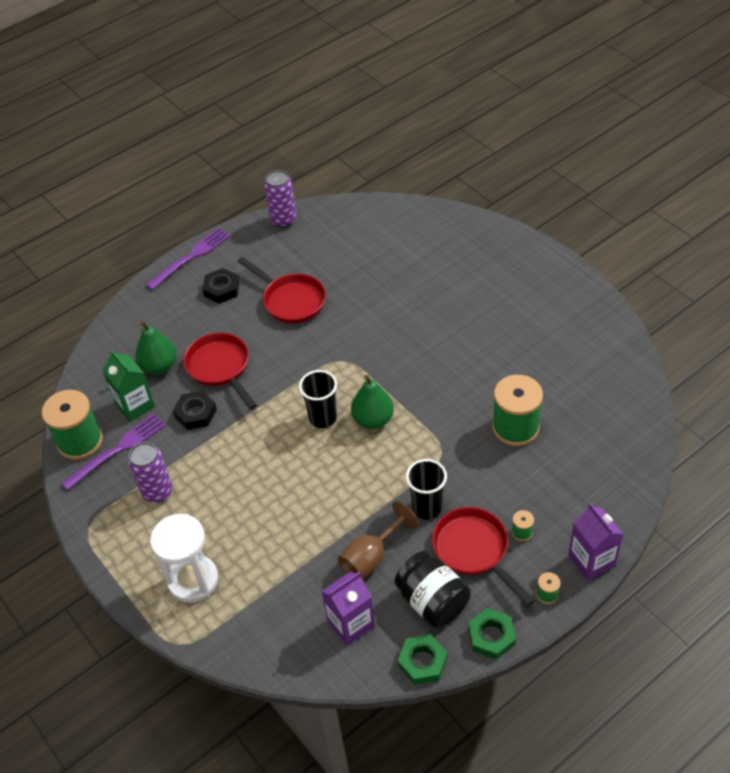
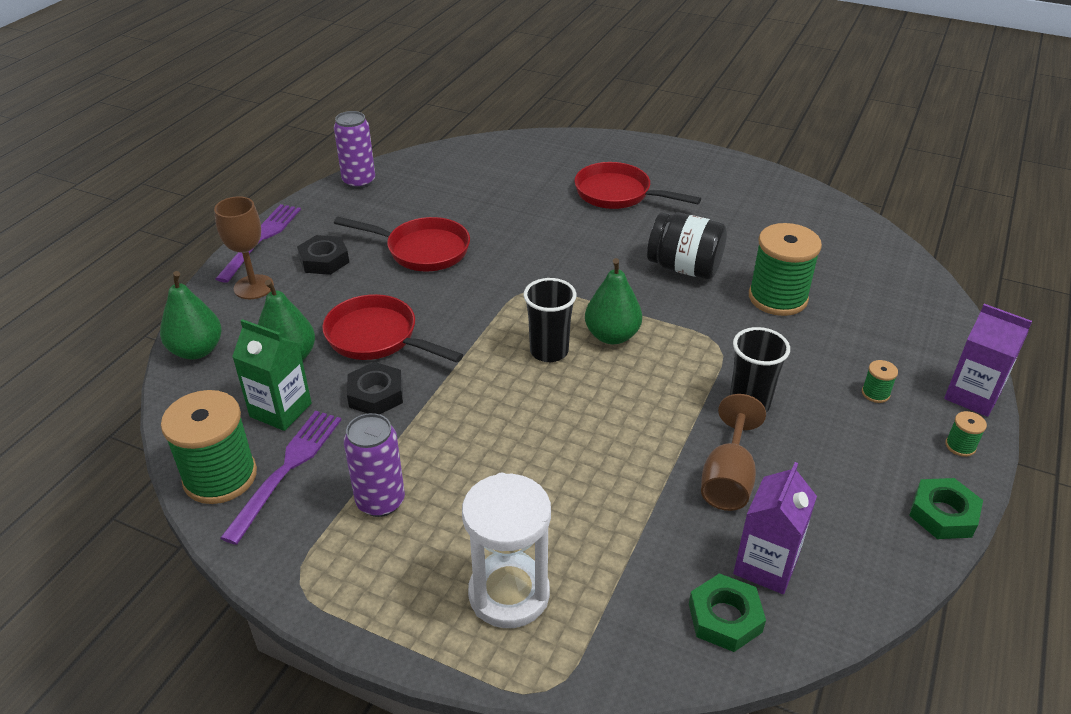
camera: 30 degrees left, 10 degrees down
(109, 341) = (197, 350): none -> green pear
(166, 299) = (254, 287): none -> brown goblet
(422, 662) = (891, 576): green nut -> green nut (725, 618)
(432, 601) = (842, 501): black jar -> black jar (684, 268)
(474, 550) = (841, 429): red pan -> red pan (618, 194)

